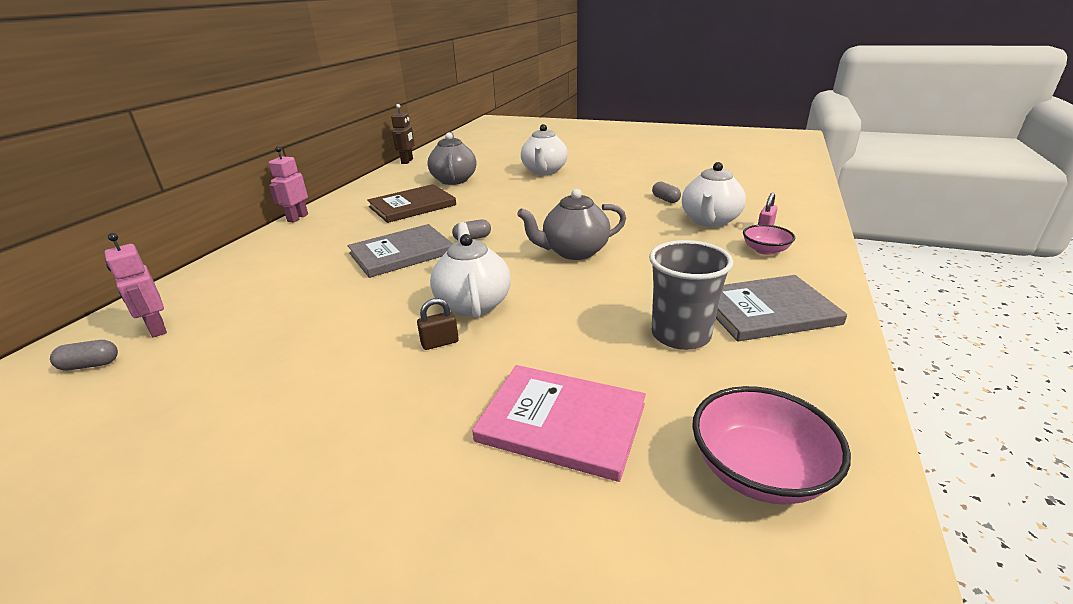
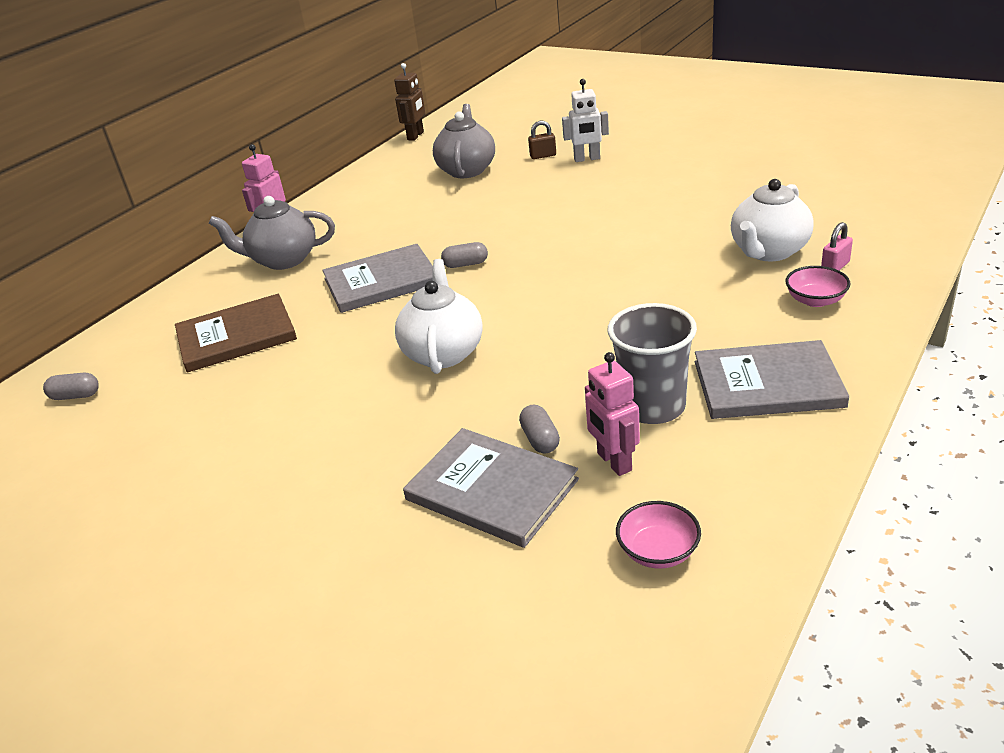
camera: 15 degrees right, 5 degrees up
(157, 329) = (131, 361): pink robot -> pink robot (614, 462)
(412, 206) = (407, 211): brown book -> brown book (236, 336)
(440, 343) = (398, 397): brown padlock -> brown padlock (543, 156)
(544, 171) = (587, 159): white teapot -> white robot
(561, 423) = (491, 489): pink book -> grey book
(574, 252) = (578, 290): grey teapot -> grey teapot (283, 260)
(665, 199) = (727, 213): grey capsule -> grey capsule (540, 439)
(758, 471) = (658, 551): pink bowl -> pink bowl, size x0.62

